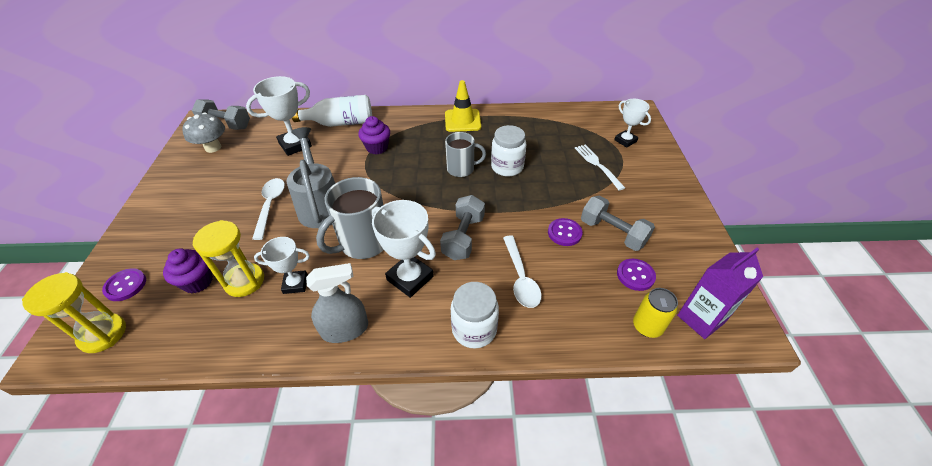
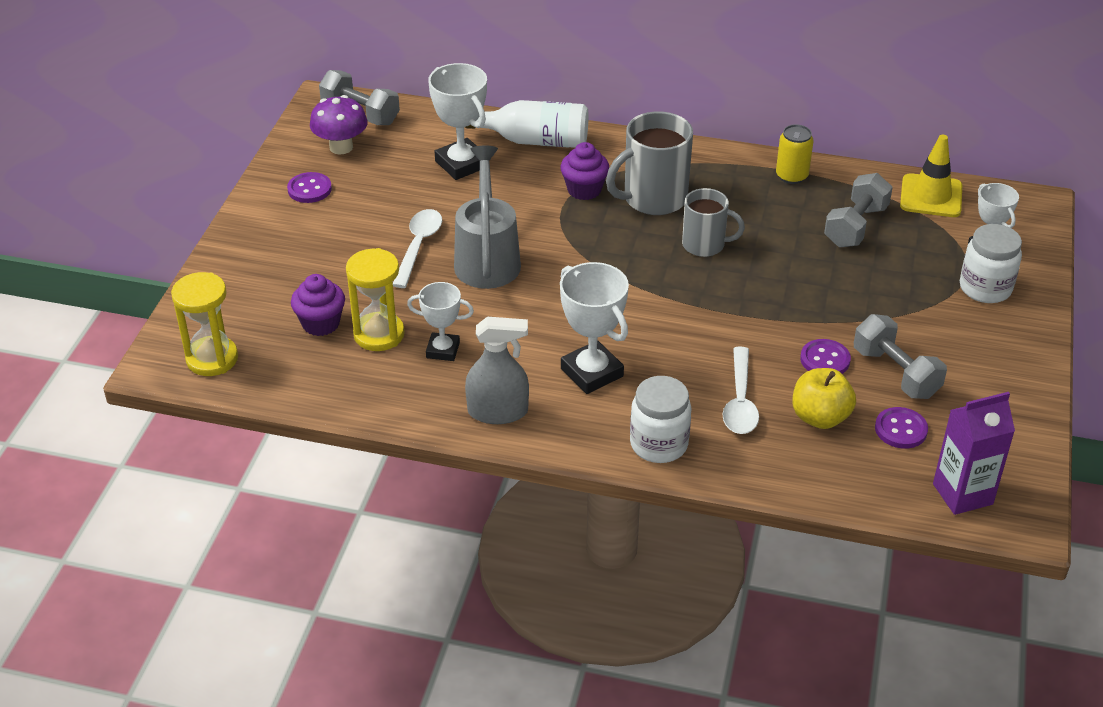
camera: 15 degrees right, 5 degrees down
(125, 285) = (233, 311): purple button -> purple button (309, 189)
(213, 147) = (341, 147): grey mushroom -> purple mushroom
(295, 145) = (461, 164): white trophy -> white trophy turned 75 degrees clockwise
(363, 243) = (538, 318): grey mug -> grey mug (653, 199)
(462, 120) = (730, 170): yellow traffic cone -> yellow traffic cone (931, 196)
(463, 237) = (678, 338): grey dumbbell -> grey dumbbell (855, 226)
(507, 167) = (776, 254): white jar -> white jar (985, 288)
(579, 278) = (820, 417): none -> yellow apple
(597, 165) = (920, 277): white fork -> none
(647, 326) = (885, 487): yellow can -> yellow can (791, 176)

